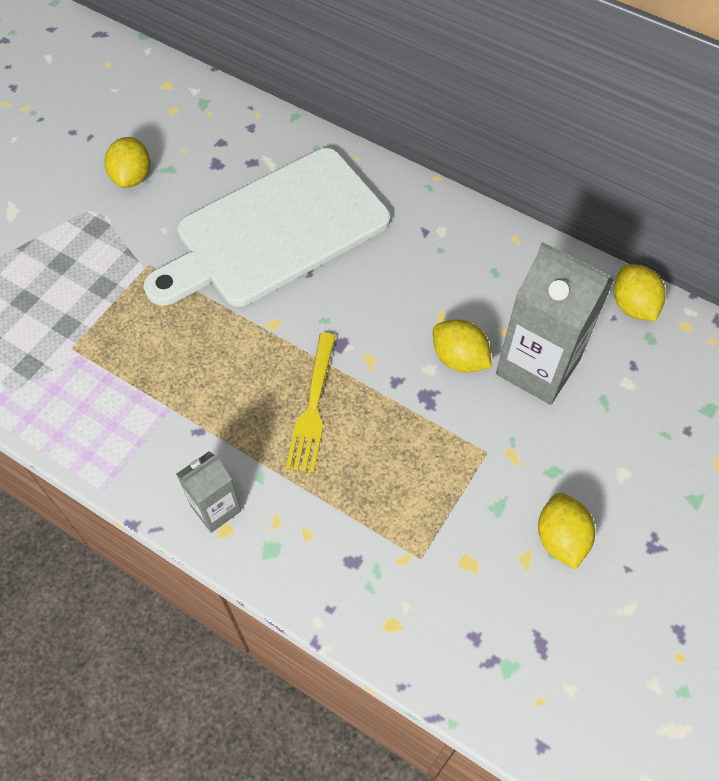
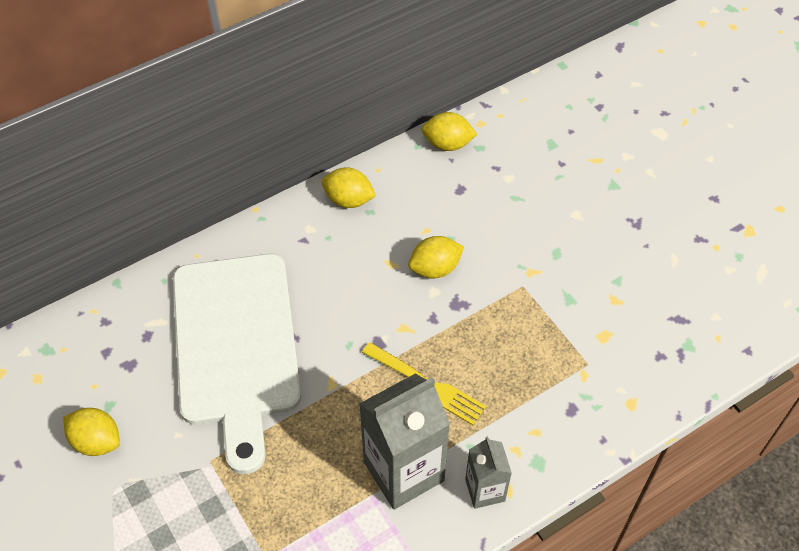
camera: 65 degrees left, 5 degrees down
(537, 367) = (468, 223): grey carton -> grey carton (403, 471)
(560, 538) = (609, 272): yellow lemon -> yellow lemon (348, 200)

